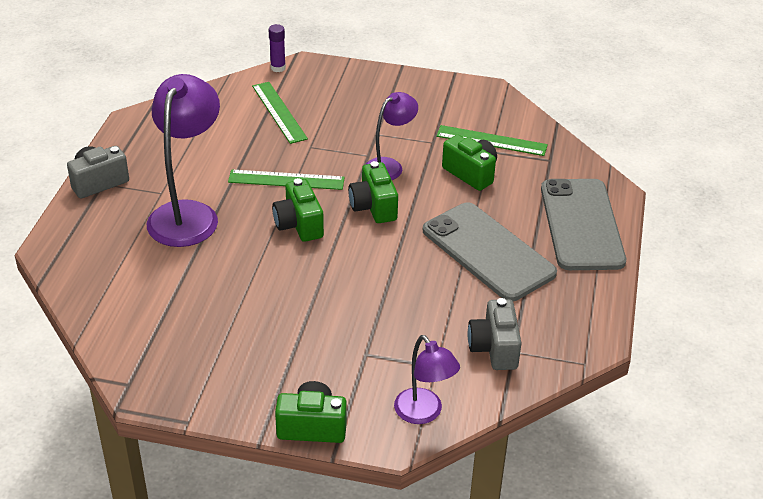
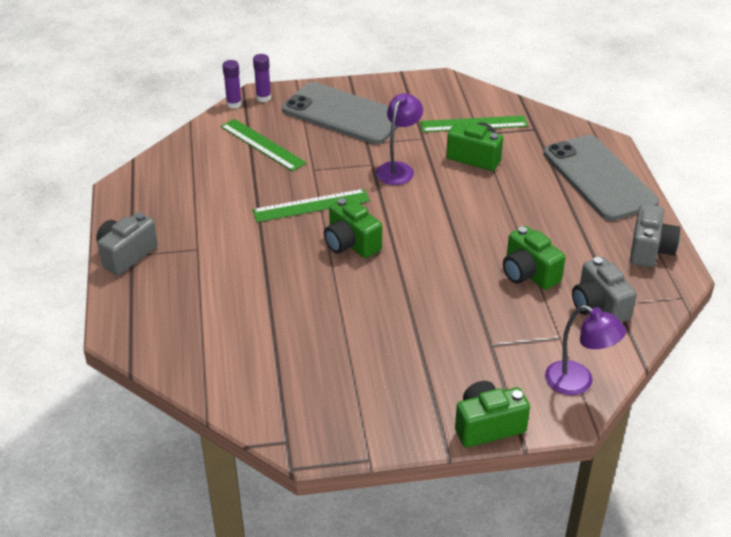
camera: 20 degrees left, 0 degrees up
(188, 214) = (237, 262): purple lamp -> none
(308, 68) = (263, 98): none -> purple glue stick
(373, 207) = (408, 209): green camera -> green camera (528, 274)
(488, 252) = (536, 223): grey phone -> grey phone (343, 114)
(584, 309) = (650, 250): none -> grey camera

